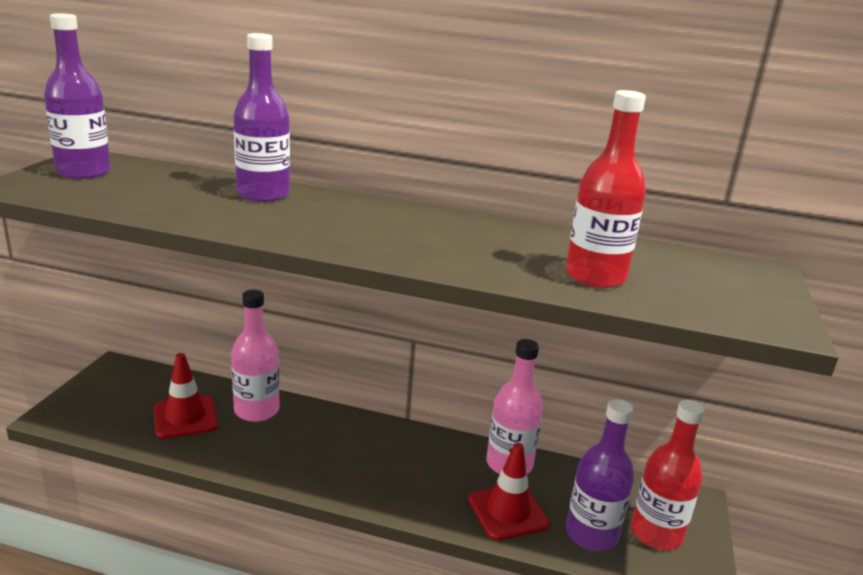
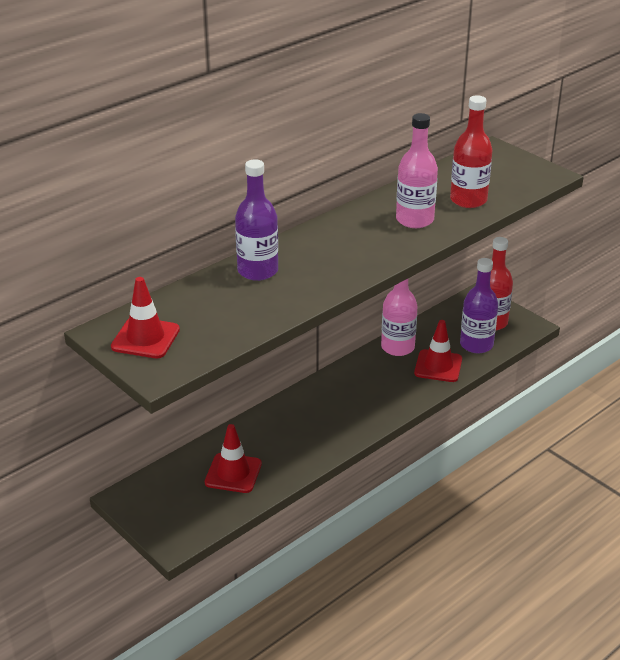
camera: 55 degrees left, 10 degrees up
(84, 172) = (145, 338): purple bottle -> red traffic cone
(256, 410) = (252, 436): pink bottle -> pink bottle (414, 220)

